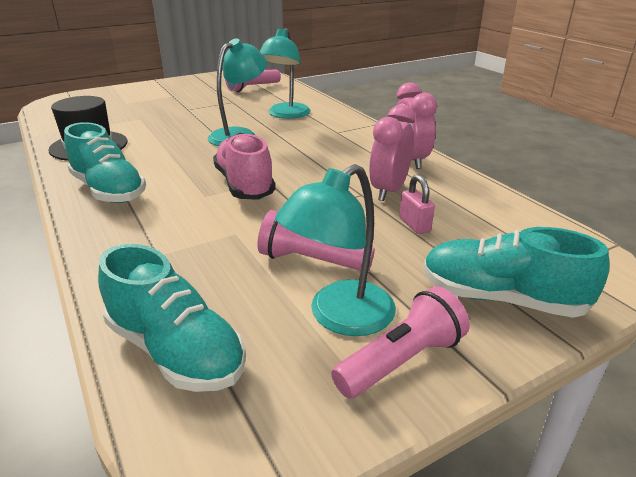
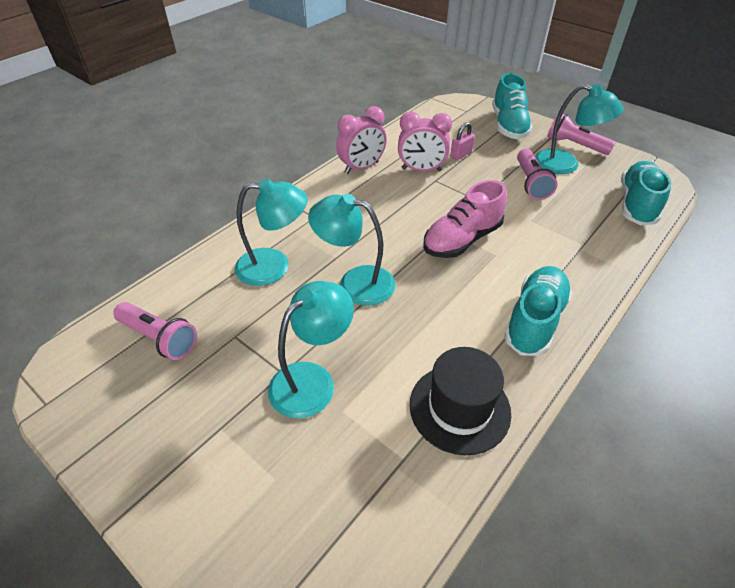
camera: 110 degrees left, 15 degrees up
(172, 114) = (312, 380): none -> turquoise lamp

